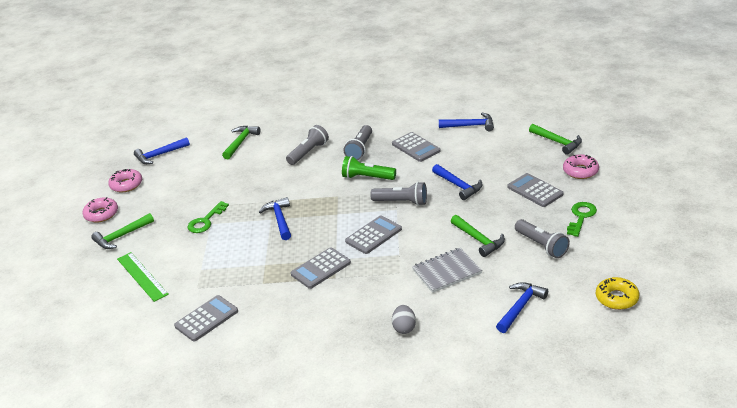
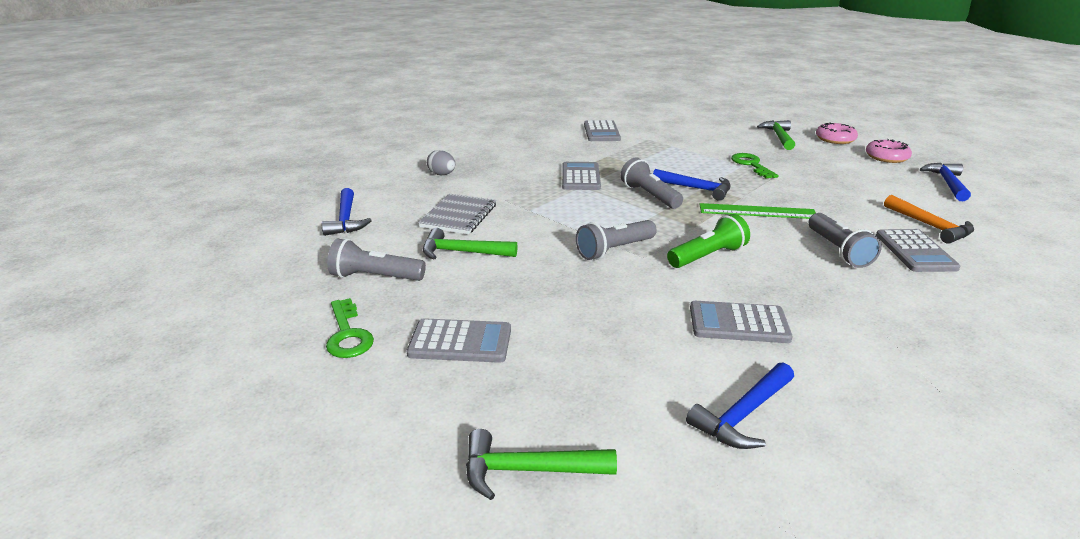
camera: 130 degrees right, 5 degrees down
(142, 276) = (699, 130): green ruler -> green ruler (757, 211)
(240, 142) = (930, 226): green hammer -> orange hammer
(360, 149) = (797, 283): grey flashlight -> grey flashlight (649, 195)
(373, 235) = (583, 212): grey calculator -> grey calculator (915, 251)
(458, 186) = (581, 298): blue hammer -> none
(580, 171) = (415, 418): pink donut -> none
(616, 298) = (234, 263): yellow donut -> none

